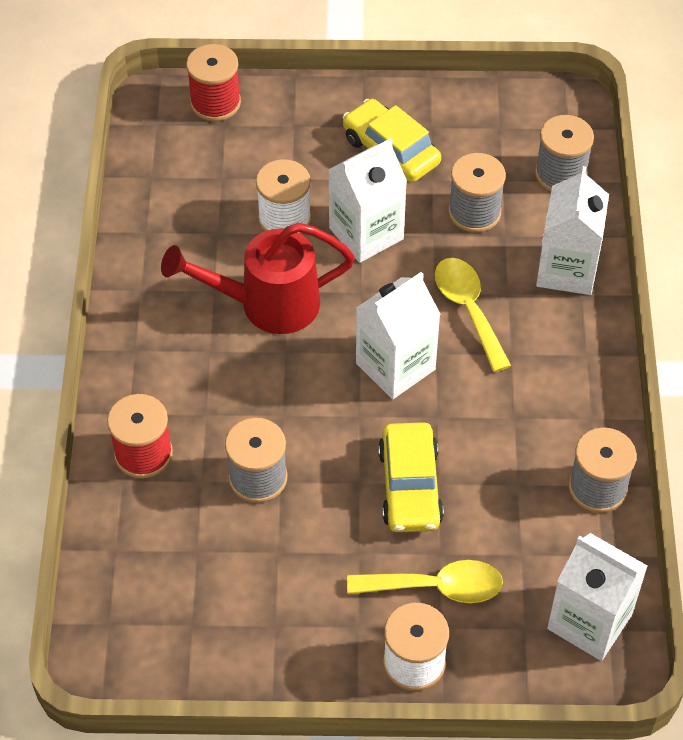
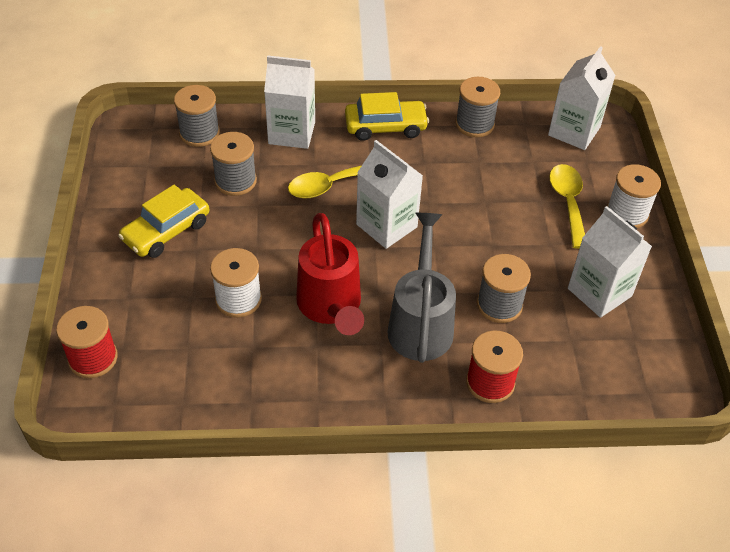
camera: 95 degrees left, 5 degrees down
(236, 391) = (421, 323): none -> grey watering can
(366, 233) = (256, 245): white carton -> white carton (599, 292)
(410, 486) = (491, 216): yellow car -> yellow car (385, 127)

